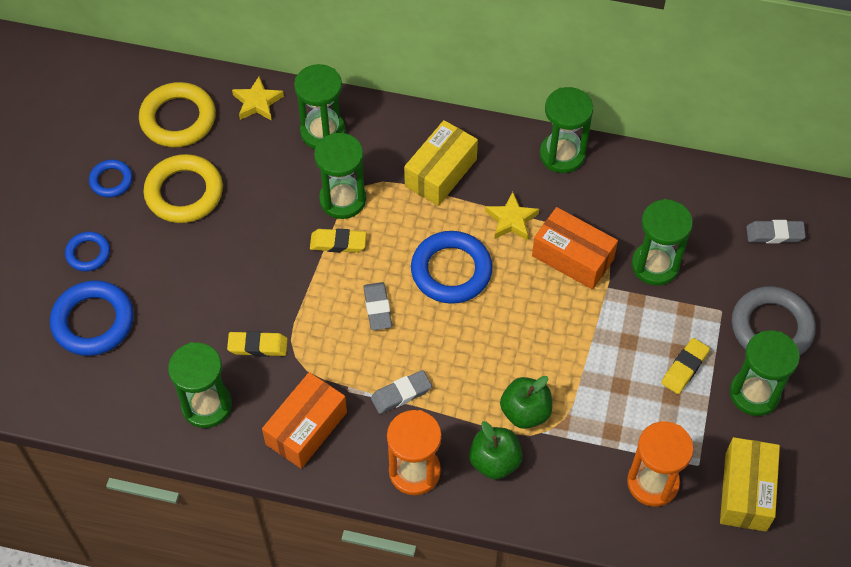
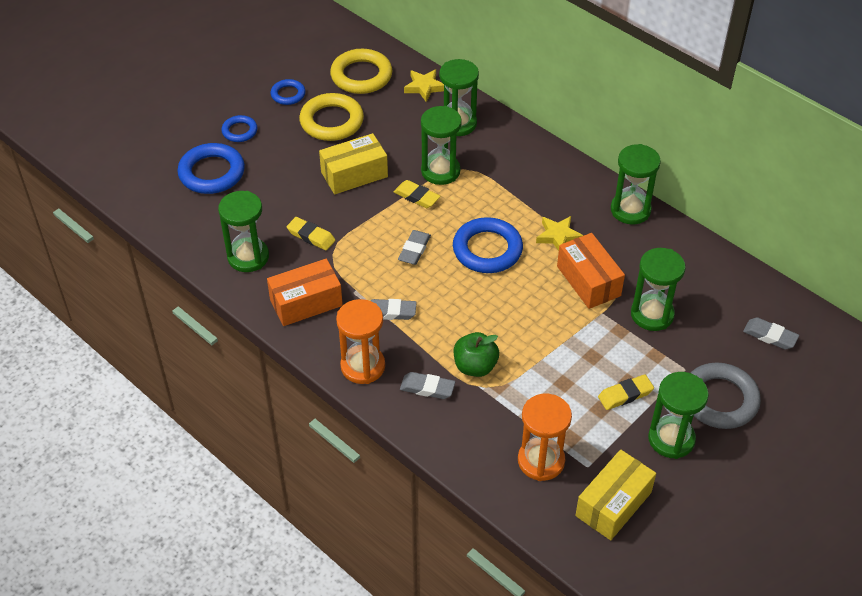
camera: 30 degrees right, 10 degrees down
(440, 173) = (526, 184): yellow box -> yellow box (354, 174)
(494, 461) = (427, 388): green apple -> grey eraser

